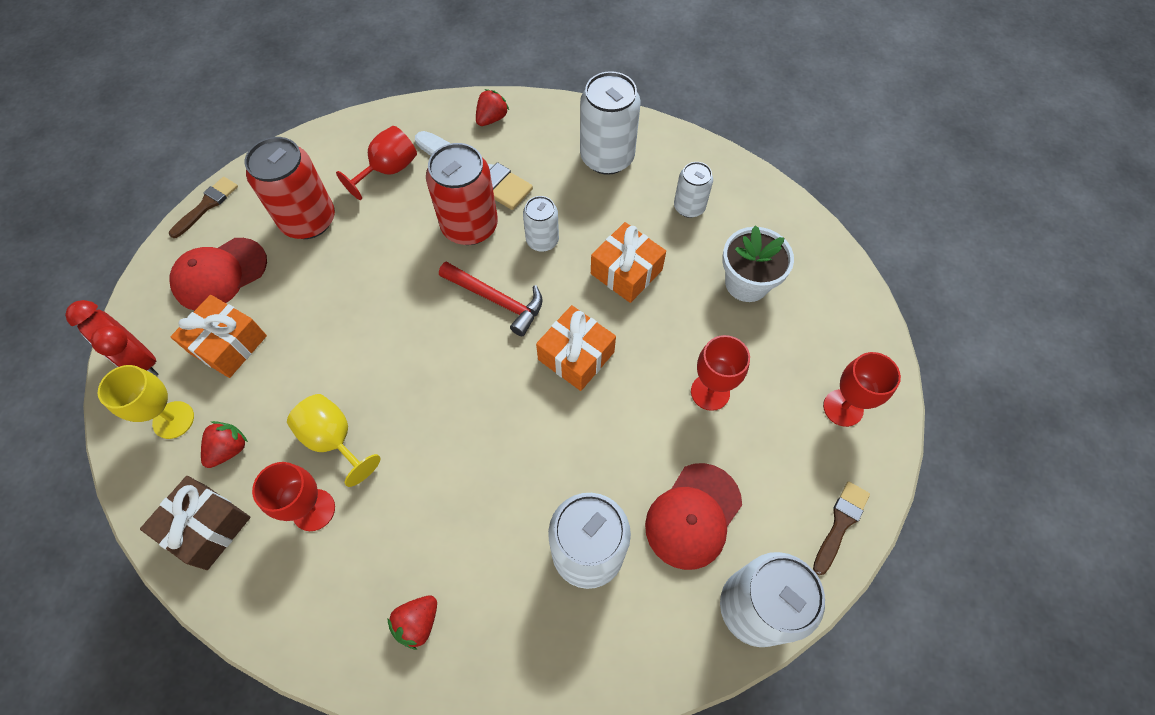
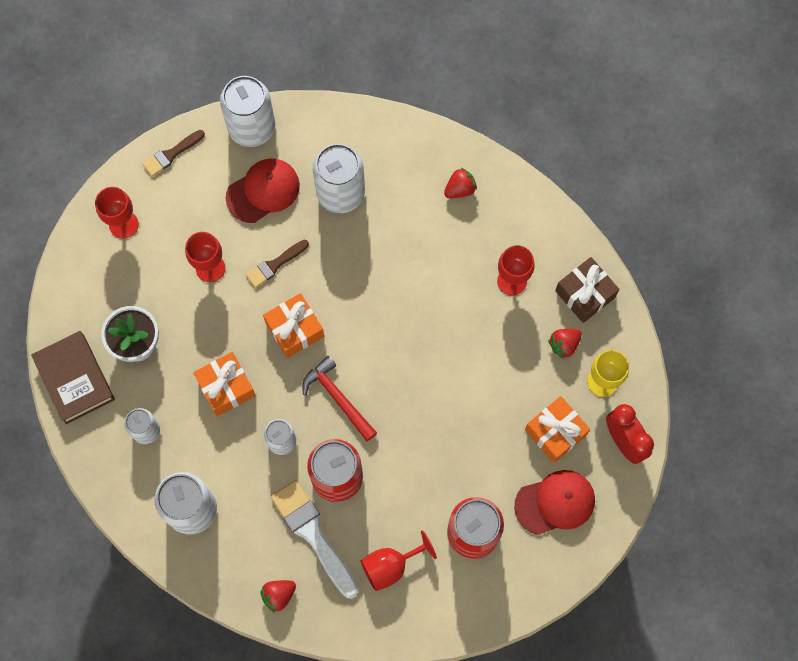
camera: 160 degrees left, 10 degrees up
(207, 205) = (559, 583): brown brush -> brown brush (275, 265)
(334, 440) = (488, 326): yellow goblet -> none
(790, 229) = (74, 379): none -> brown book

